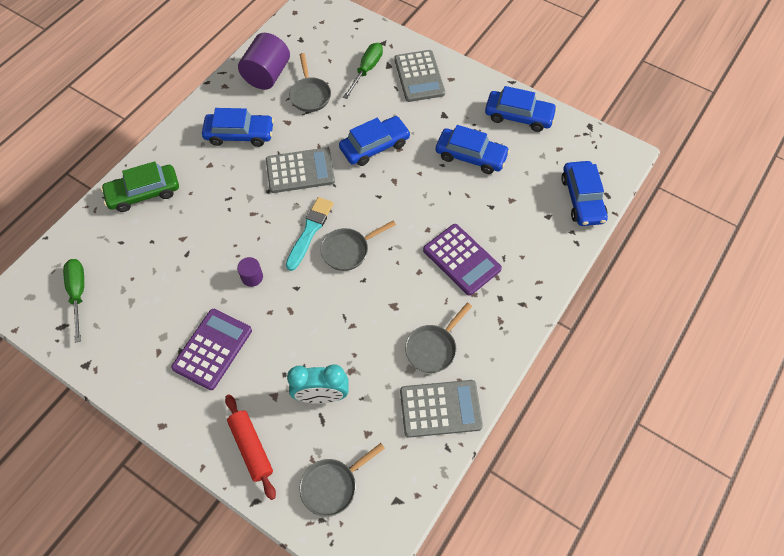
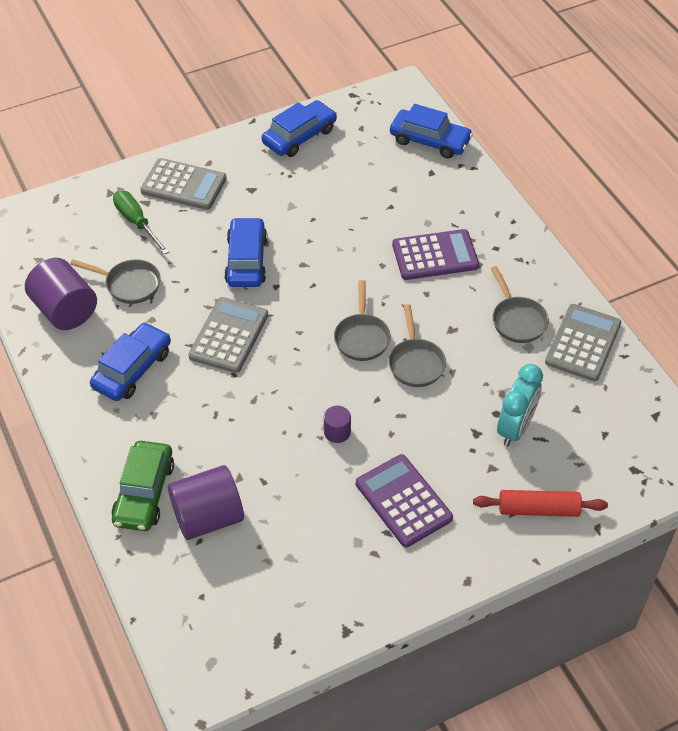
camera: 60 degrees left, 10 degrees down
(78, 294) = (243, 608): green screwdriver -> none
(141, 237) = (208, 517): none -> purple cylinder
(309, 231) = (314, 359): turquoise brush -> none
(332, 485) = (614, 458): grey pan -> grey pan (415, 362)
(471, 156) = (319, 193): blue car -> none

